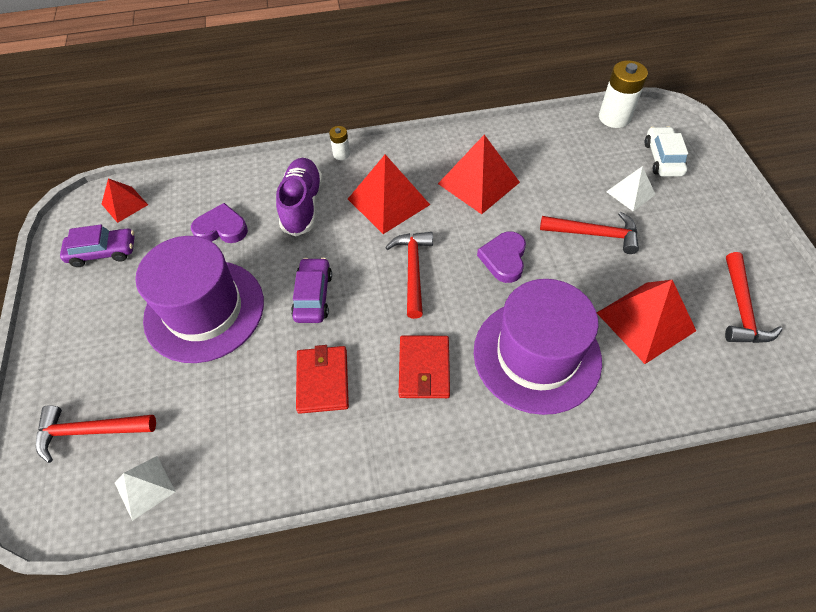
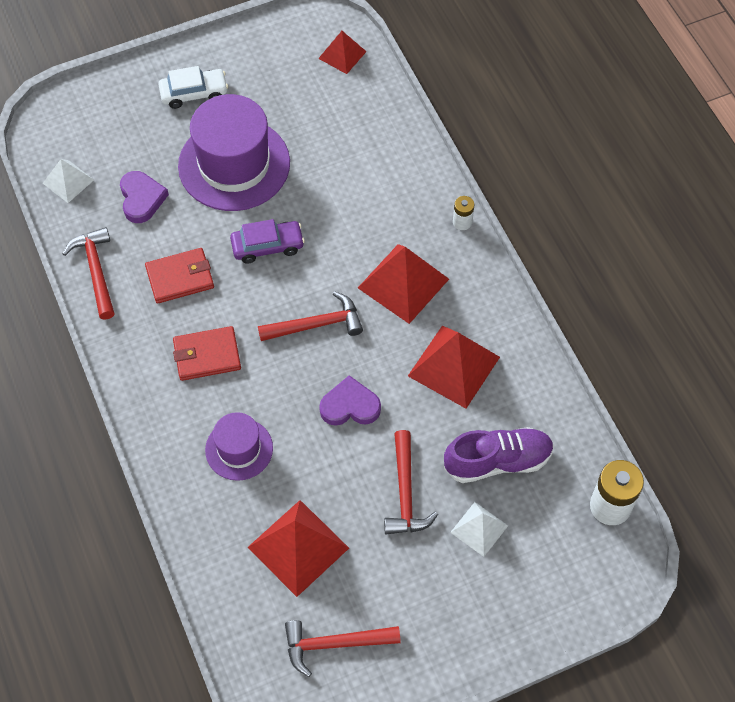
camera: 75 degrees right, 5 degrees up
(89, 431) = (106, 127): red hammer -> red hammer (96, 271)
(103, 252) = (281, 62): purple car -> none
(221, 228) = (331, 145): purple heart -> purple heart (141, 199)
(302, 205) = (378, 206): purple shoe -> purple shoe (498, 461)
(536, 355) = (239, 449): purple hat -> purple hat, size x0.54
(662, 158) = (548, 565): white car -> white car (194, 93)

